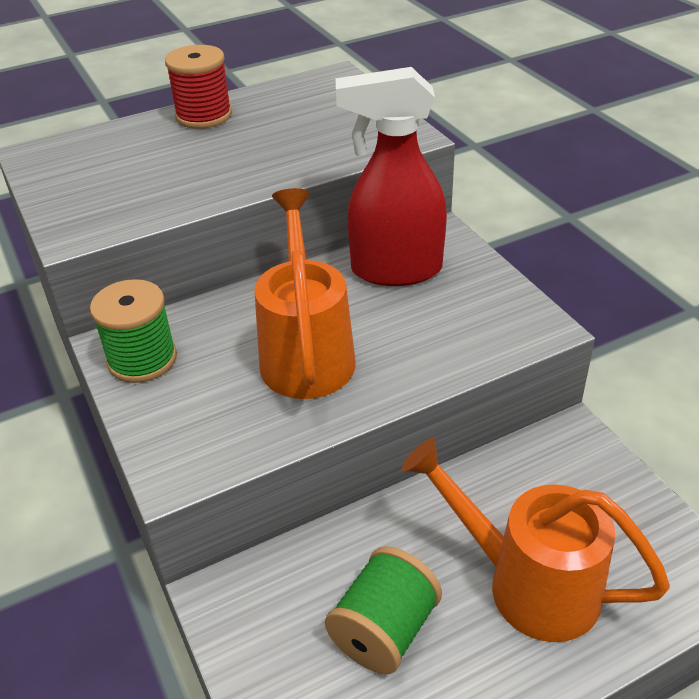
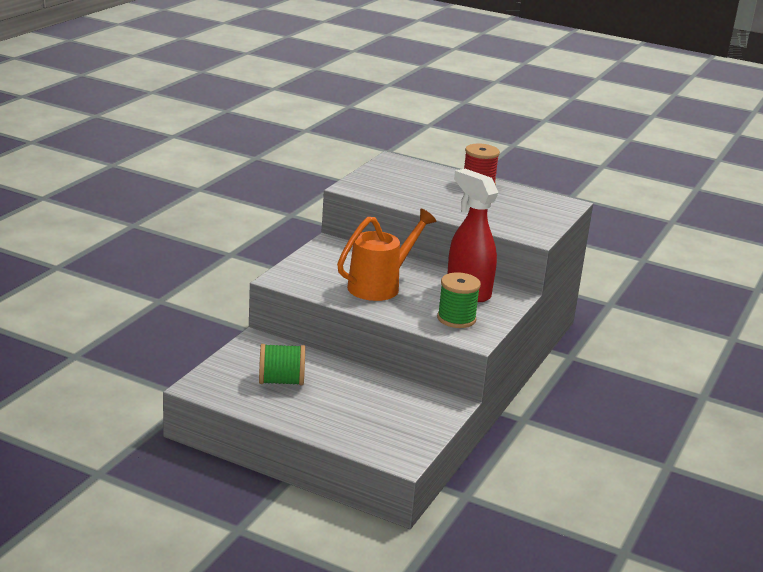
camera: 50 degrees right, 15 degrees down
(142, 359) = (328, 251): green spool -> green spool (456, 319)
(528, 583) = (343, 410): orange watering can -> none

